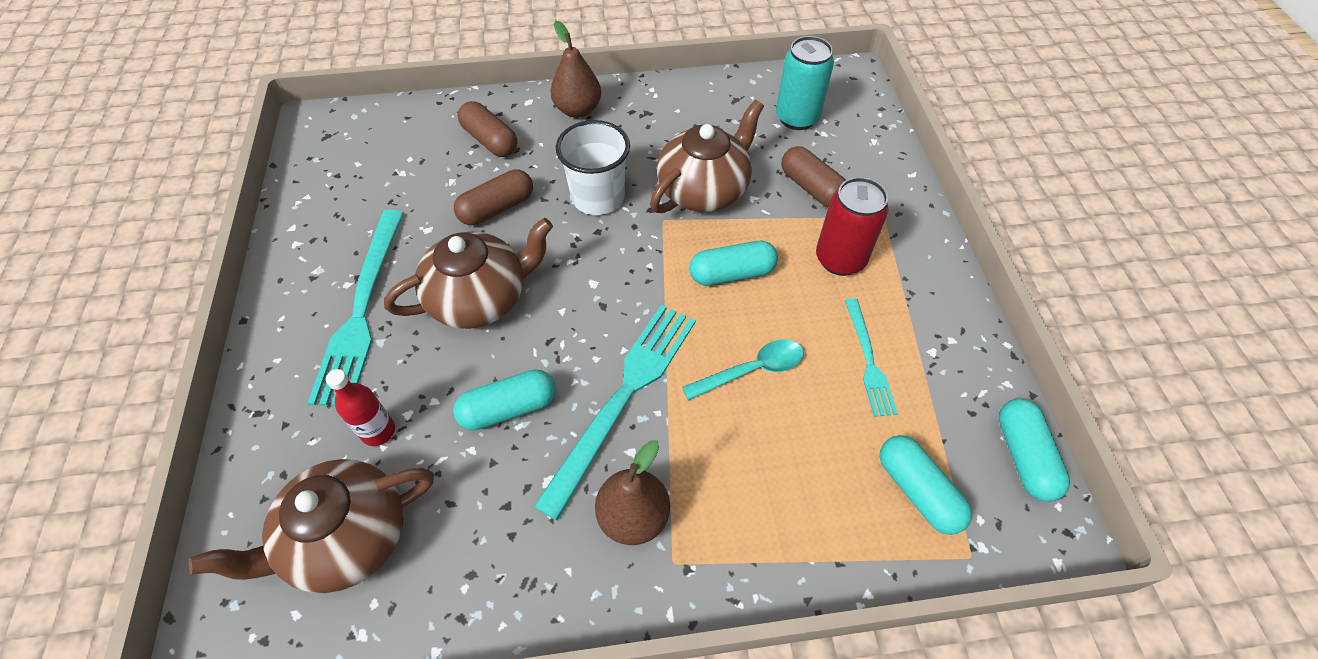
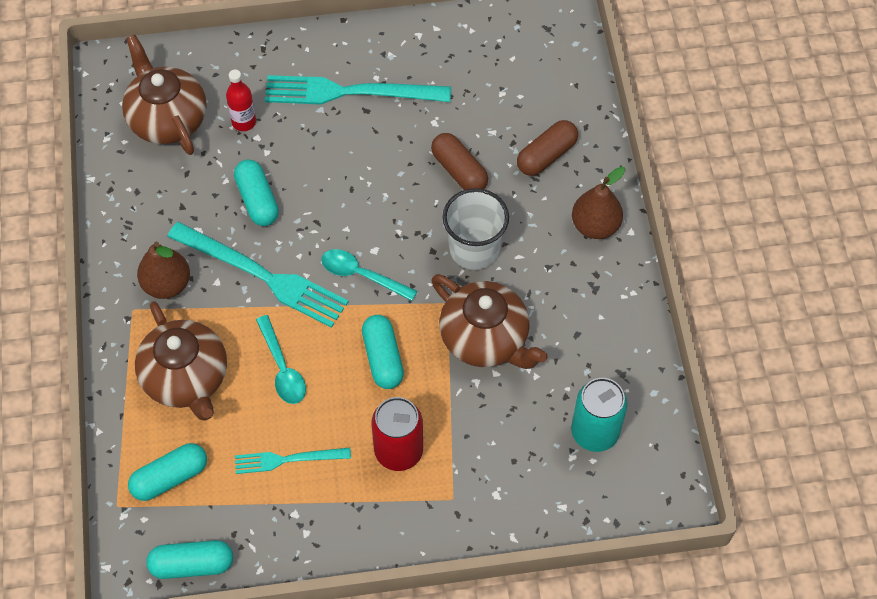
camera: 90 degrees right, 5 degrees up
(480, 298) = (360, 170): brown teapot -> brown teapot (186, 378)
(626, 294) = (361, 275): none -> turquoise spoon
(812, 188) = (490, 436): brown capsule -> none

